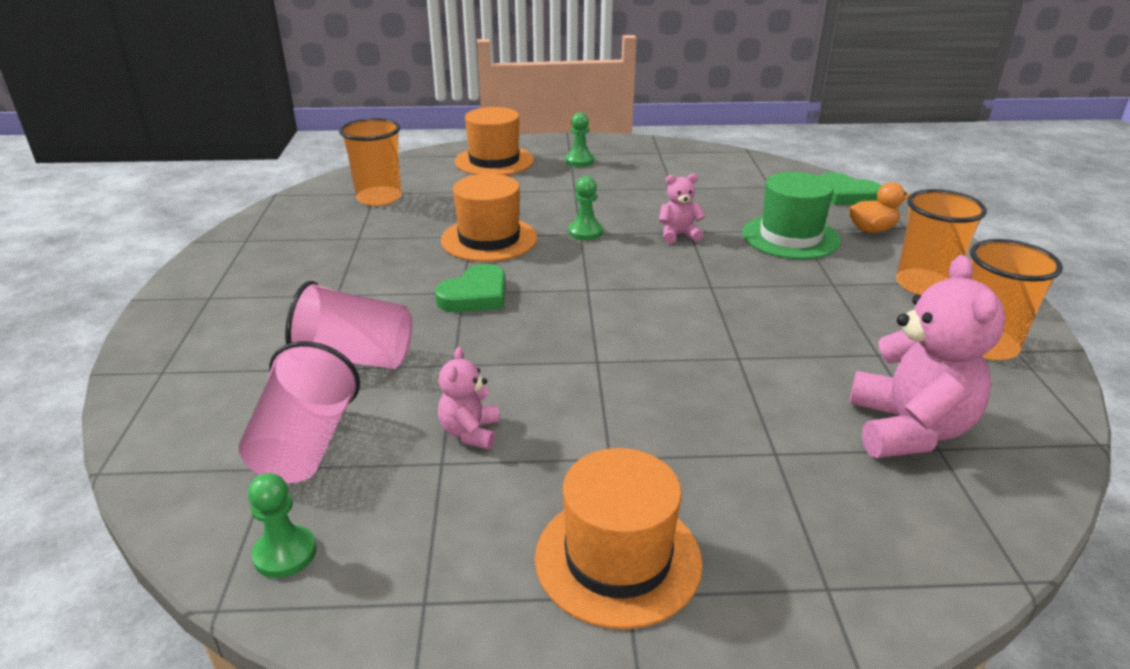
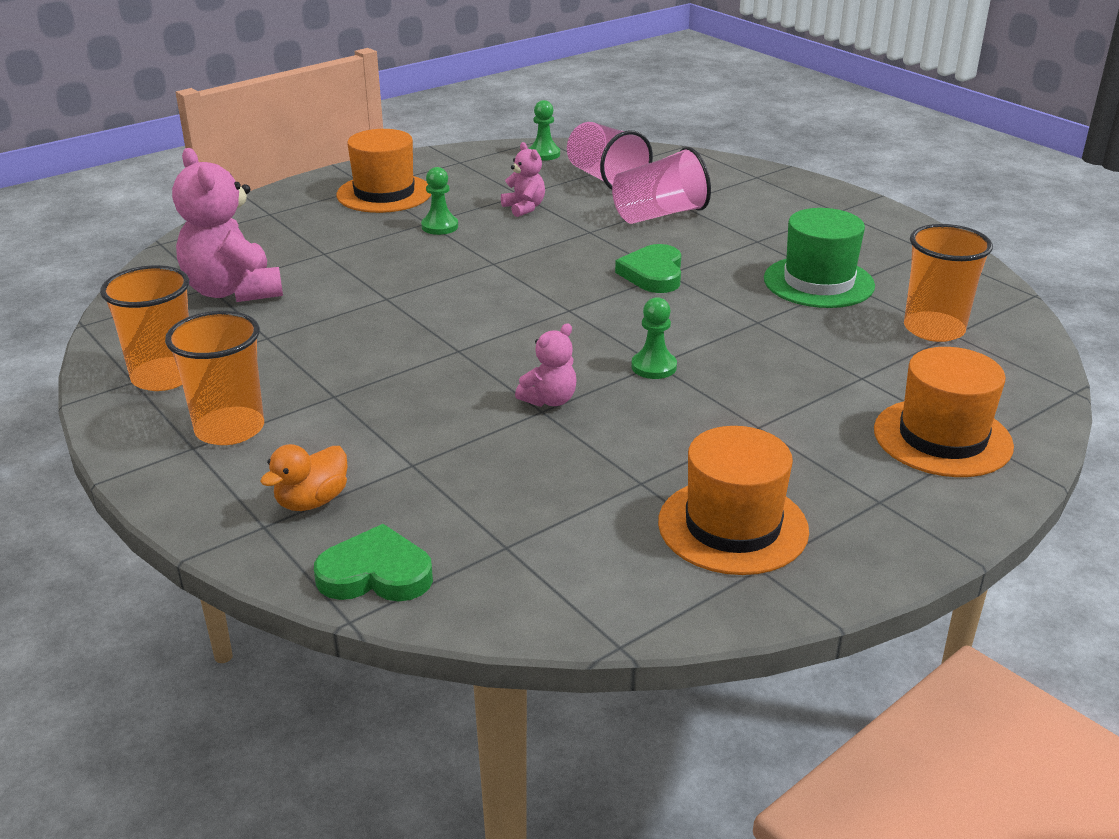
camera: 145 degrees right, 0 degrees up
(489, 239) = (733, 324): orange hat -> orange hat (733, 526)
(579, 161) = (839, 488): green pawn -> green pawn (440, 226)
(790, 237) = (415, 447): green hat -> green hat (818, 282)

